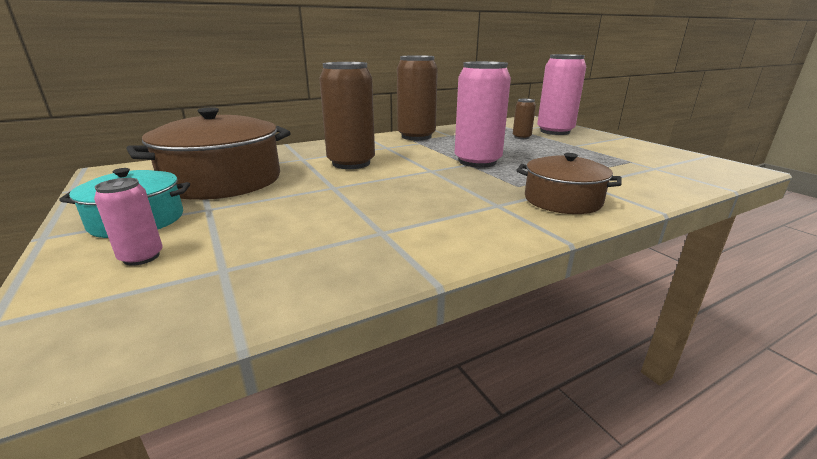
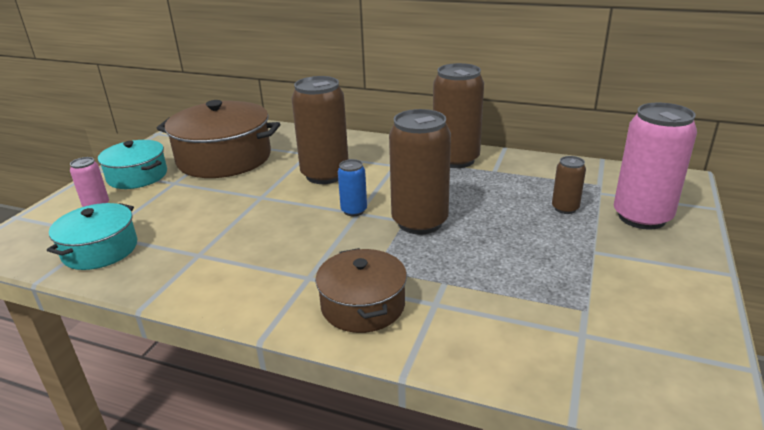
camera: 50 degrees right, 5 degrees up
(258, 278) = (100, 250): none -> turquoise pot
(425, 170) = (354, 211): none -> blue can
(477, 162) = (419, 222): pink can -> brown can

